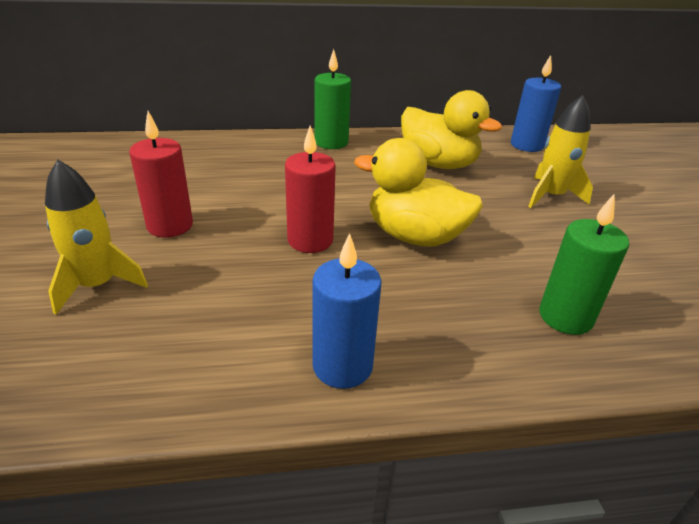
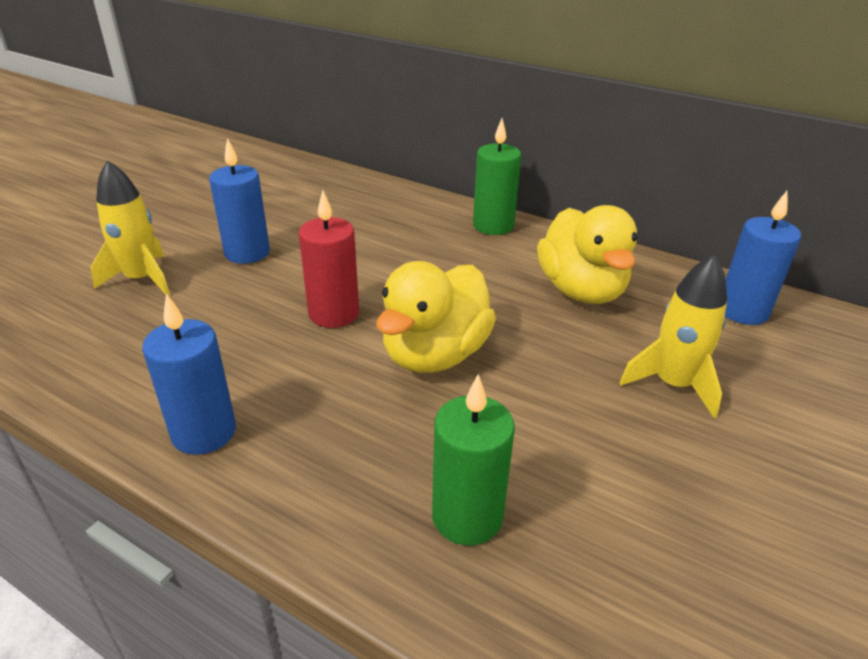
camera: 40 degrees right, 0 degrees up
(170, 225) = (247, 253): red candle -> blue candle
(415, 236) = (435, 354): yellow duck -> yellow duck turned 120 degrees counterclockwise

